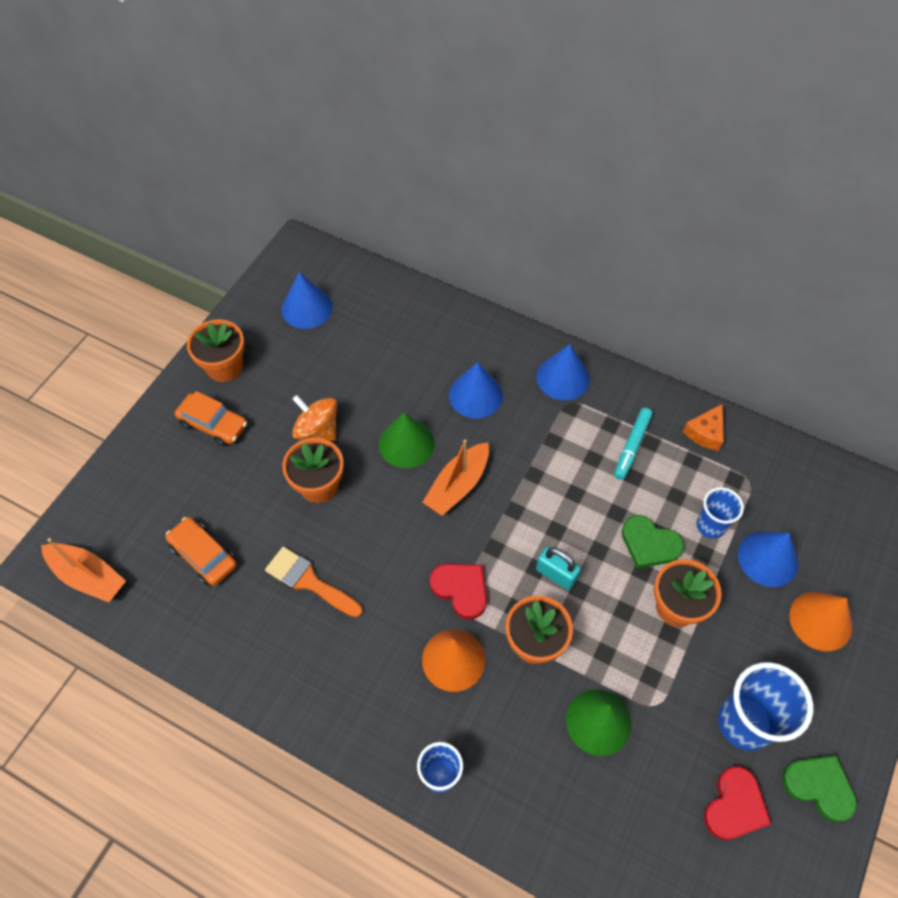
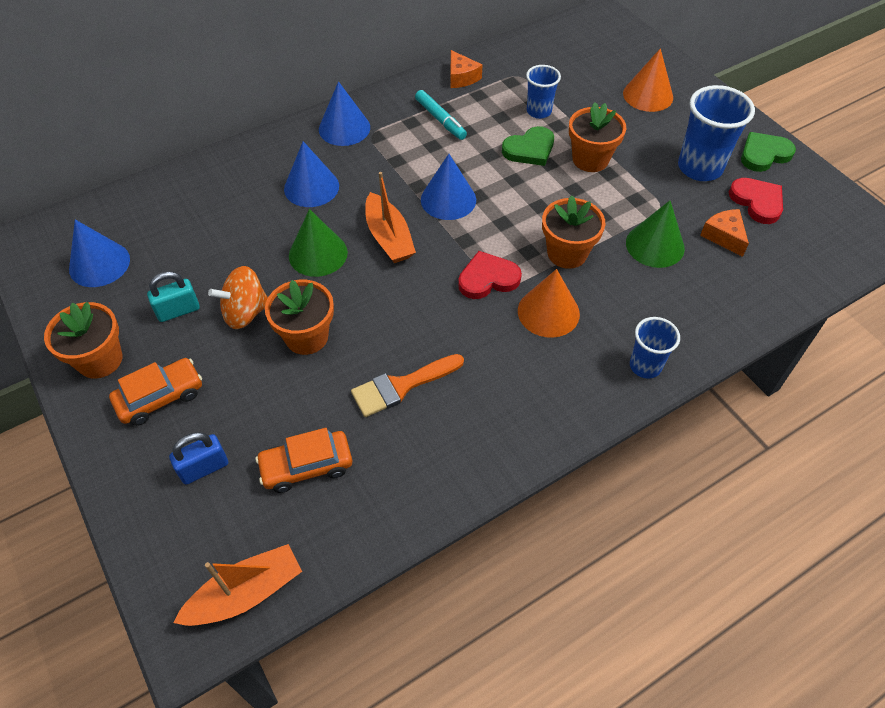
camera: 60 degrees left, 5 degrees down
(170, 489) = (204, 468): none -> blue padlock
(556, 574) = (517, 213): turquoise padlock -> turquoise padlock (178, 310)
(657, 788) = (724, 236): none -> orange cheese
(768, 558) = (585, 96): blue cone -> blue cone (448, 199)

